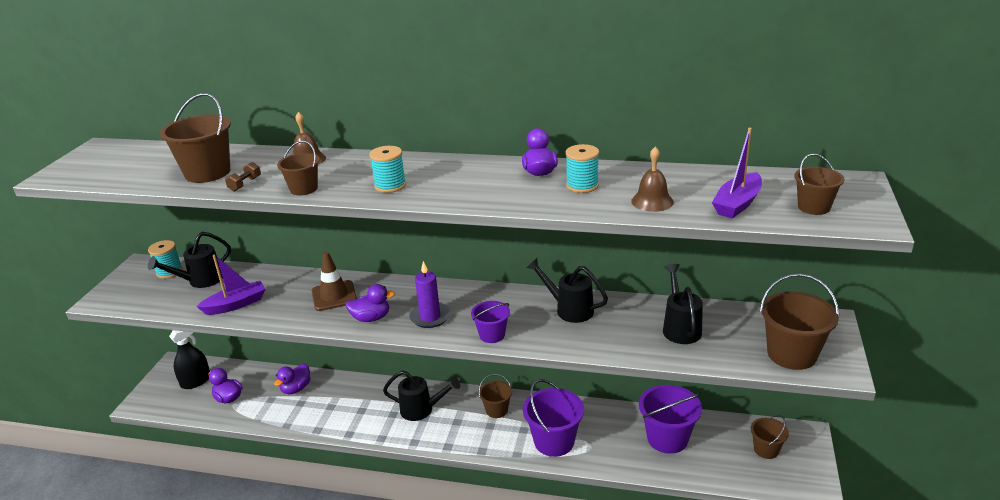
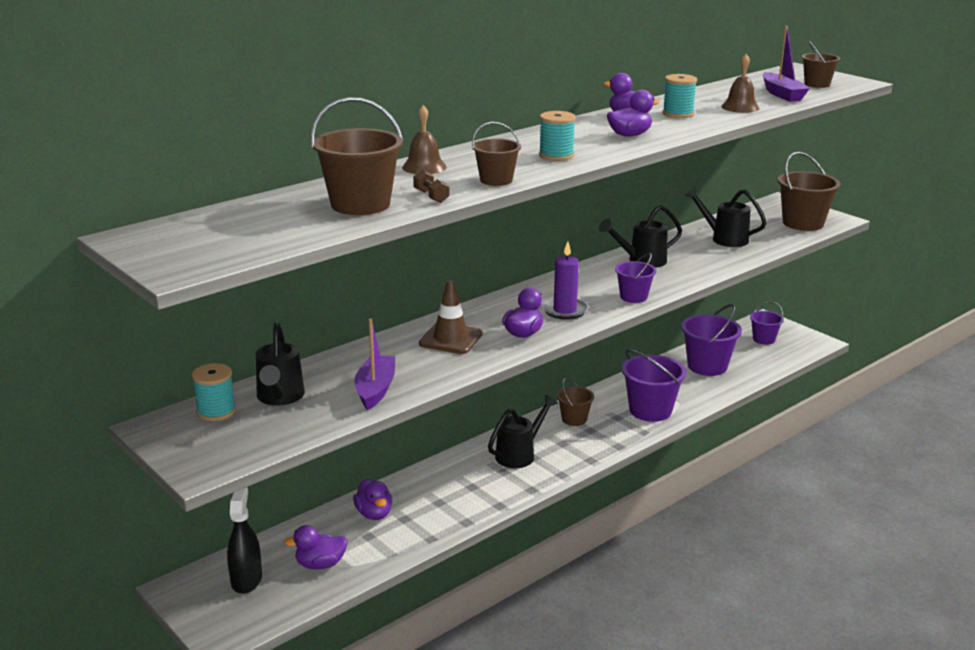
camera: 55 degrees left, 5 degrees down
(485, 190) = (629, 135): none -> purple duck
(766, 450) = (764, 339): brown bucket -> purple bucket

